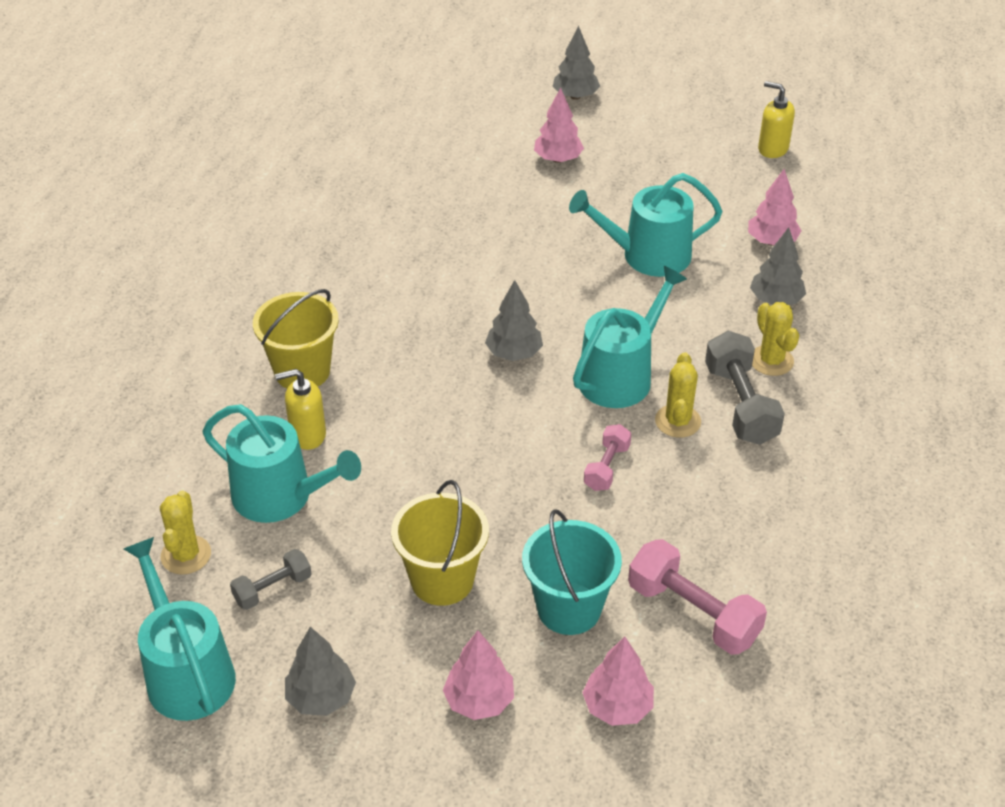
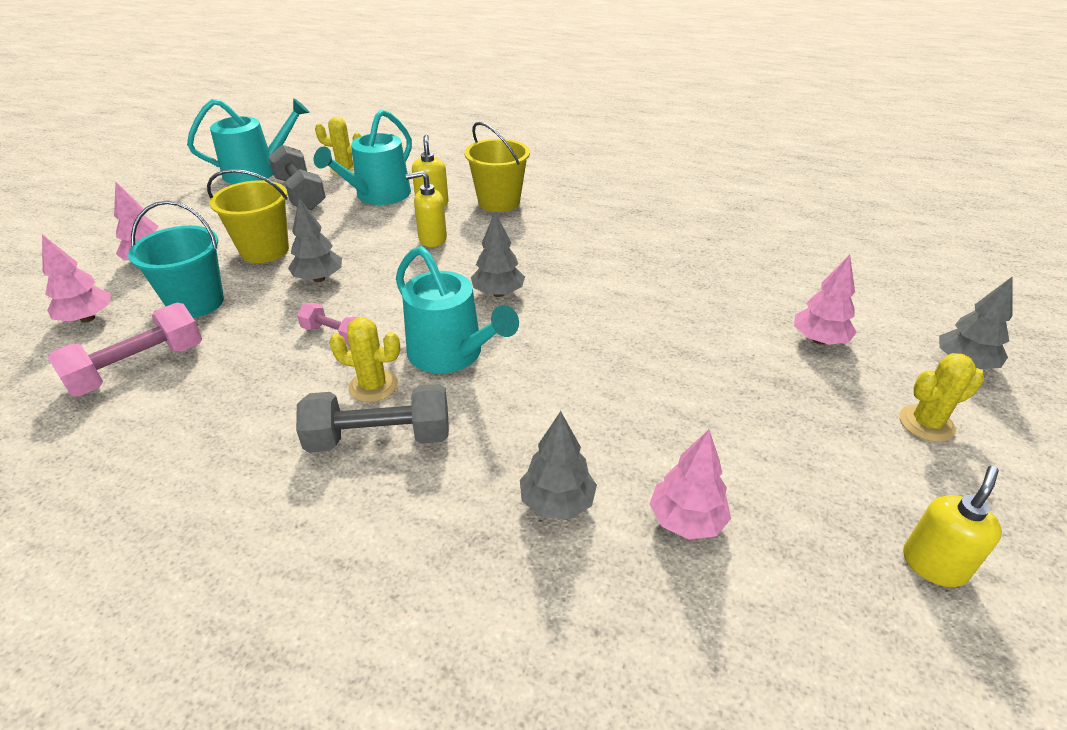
camera: 95 degrees right, 5 degrees down
(272, 589) = (300, 194): grey dumbbell -> grey dumbbell, size x1.73
(321, 697) = (204, 208): grey tree -> grey tree (319, 279)
(403, 421) = (432, 239): none -> yellow soap dispenser
(648, 255) = (646, 393): turquoise watering can -> none
(771, 361) = (443, 478): yellow cactus -> yellow cactus (926, 423)

